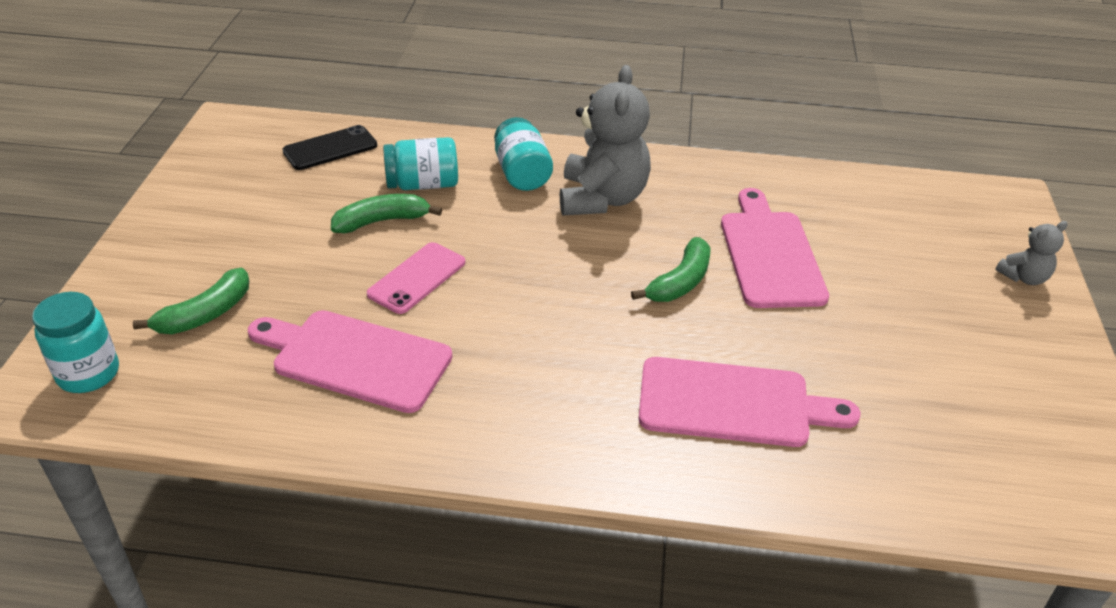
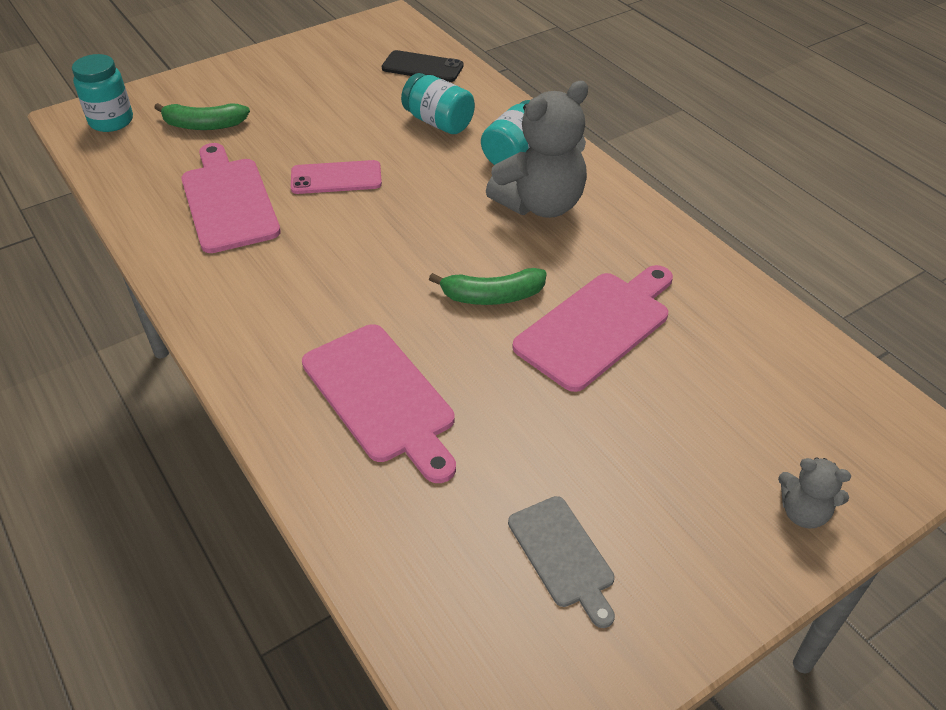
camera: 50 degrees right, 5 degrees up
(382, 221) = (375, 131): green banana -> none
(979, 401) = (563, 555): none -> grey cutting board

